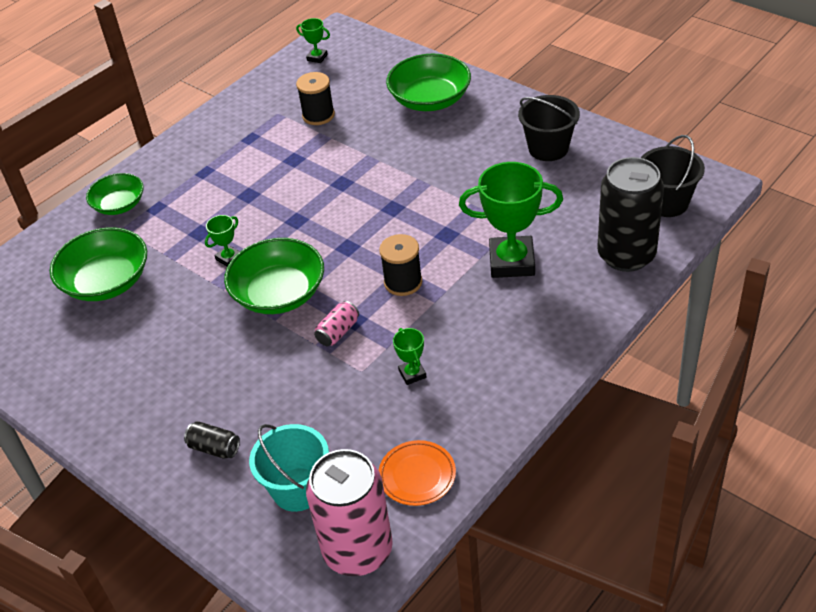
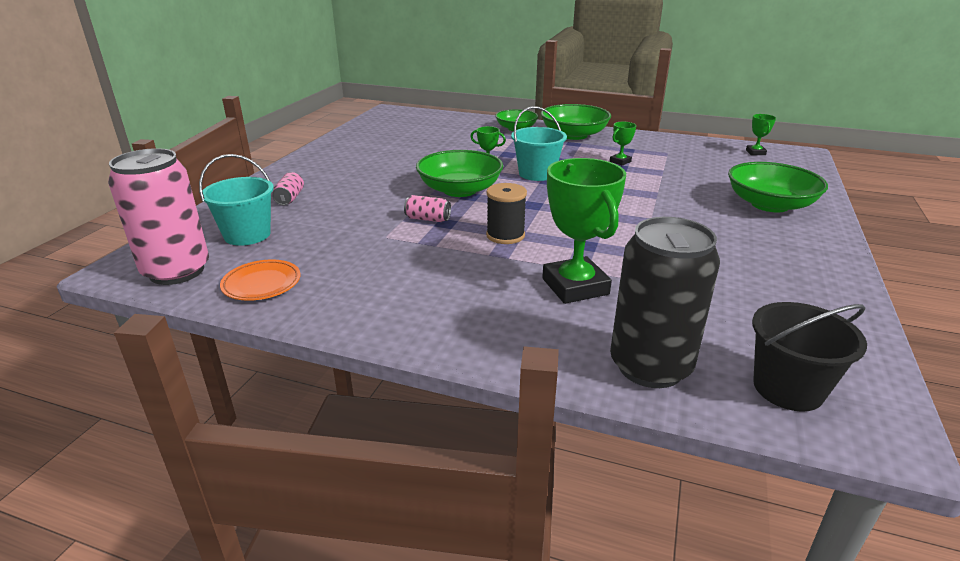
camera: 65 degrees right, 15 degrees down
(106, 282) = (440, 139): green bowl -> green bowl (574, 135)
(214, 448) = (289, 198): black can -> pink can
(272, 224) = (537, 174): none -> turquoise bucket
(318, 115) = (683, 166): black spool -> none
(412, 374) = (389, 260): green trophy -> green trophy (620, 161)
(548, 148) = (782, 279): black bucket -> none

